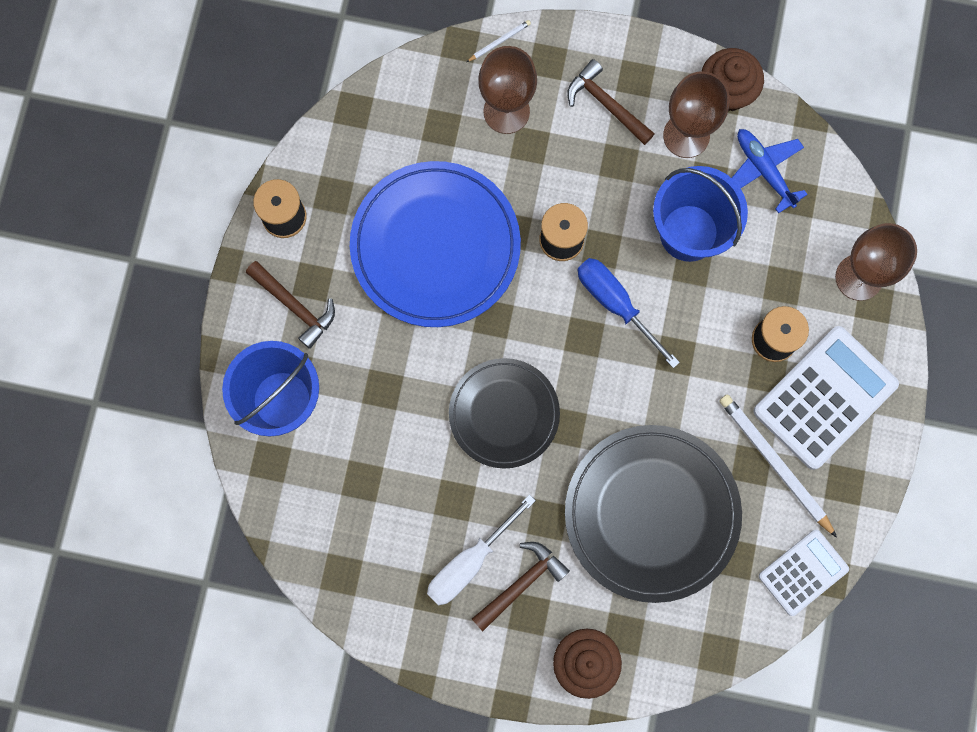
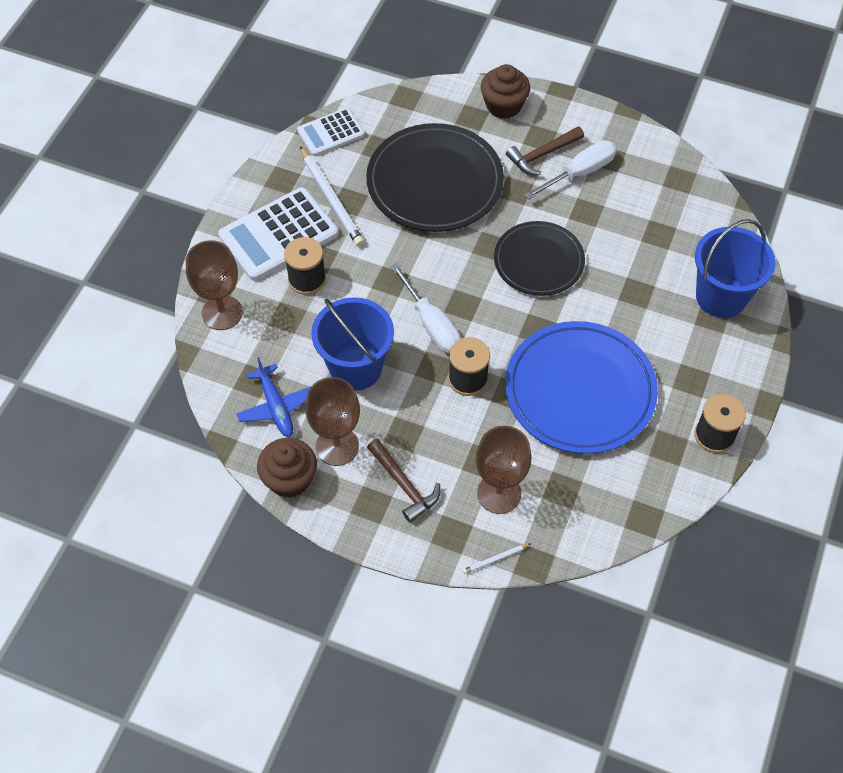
camera: 170 degrees left, 20 degrees down
(295, 306) = (707, 363): brown hammer -> none
(615, 303) = (432, 324): blue screwdriver -> white screwdriver

